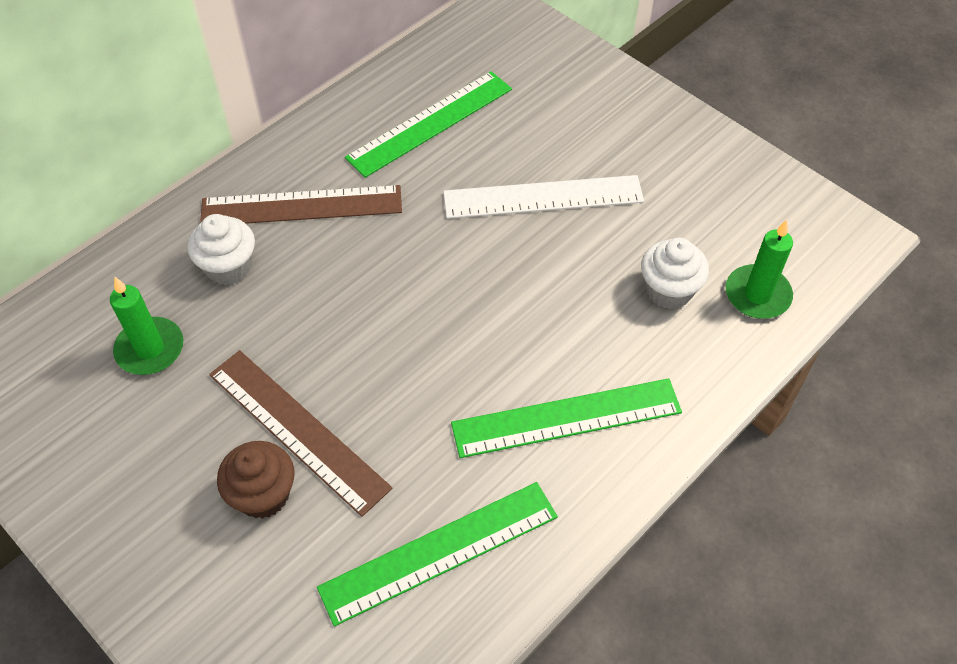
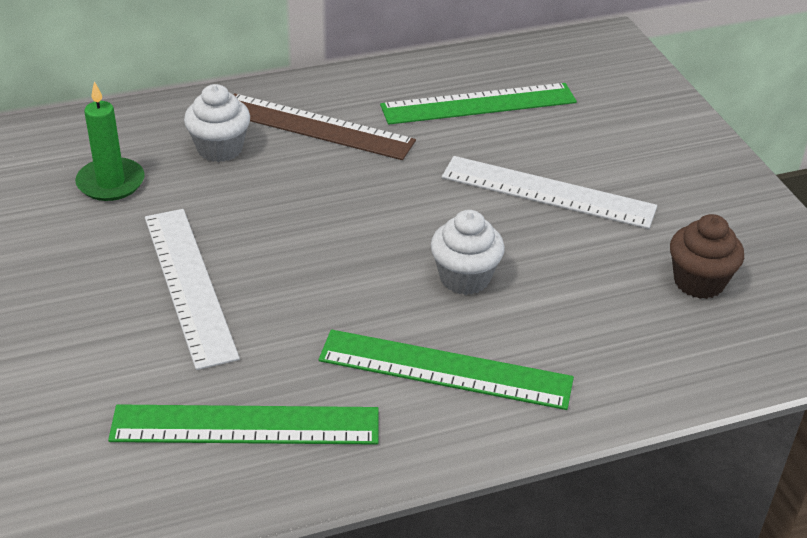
camera: 25 degrees right, 15 degrees down
(263, 495) = (123, 320): brown cupcake -> brown cupcake (698, 282)
(298, 430) = (189, 285): brown ruler -> white ruler
(669, 290) = (625, 307): white cupcake -> white cupcake (465, 278)
(757, 295) = (720, 343): green candle -> none

